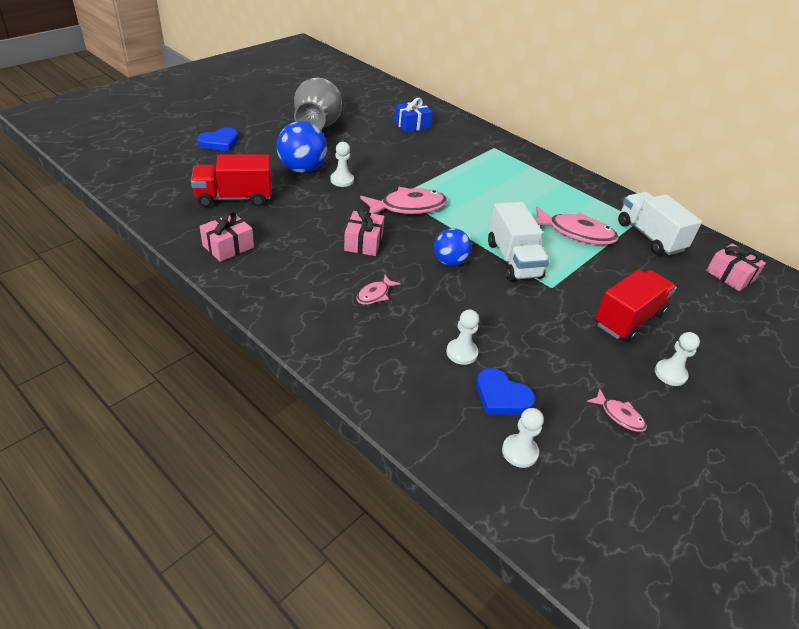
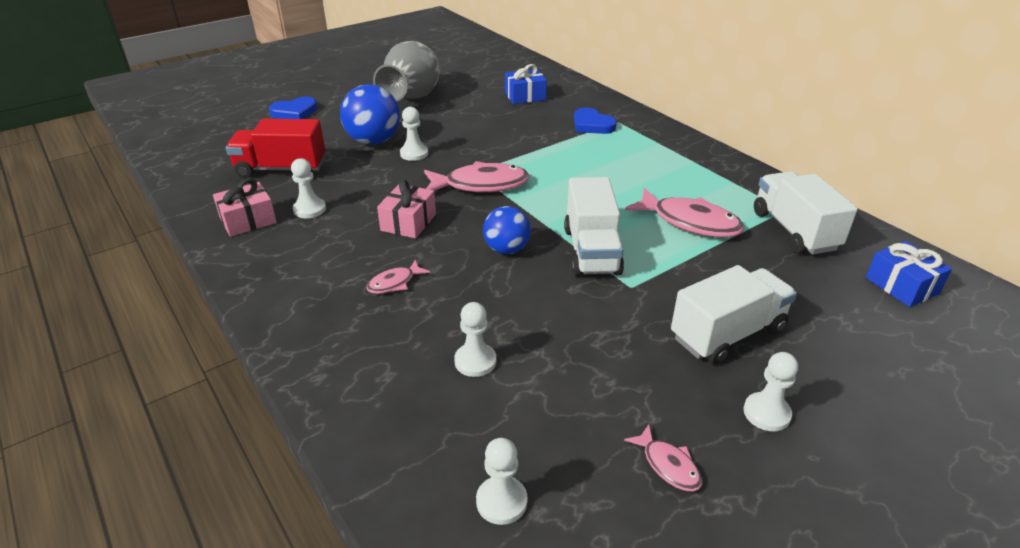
camera: 15 degrees right, 5 degrees down
(276, 234) = (309, 209): none -> white pawn
(501, 396) = (506, 422): blue heart -> blue heart (592, 125)
(628, 319) = (727, 334): red truck -> white truck
(730, 275) = (901, 286): pink gift -> blue gift

